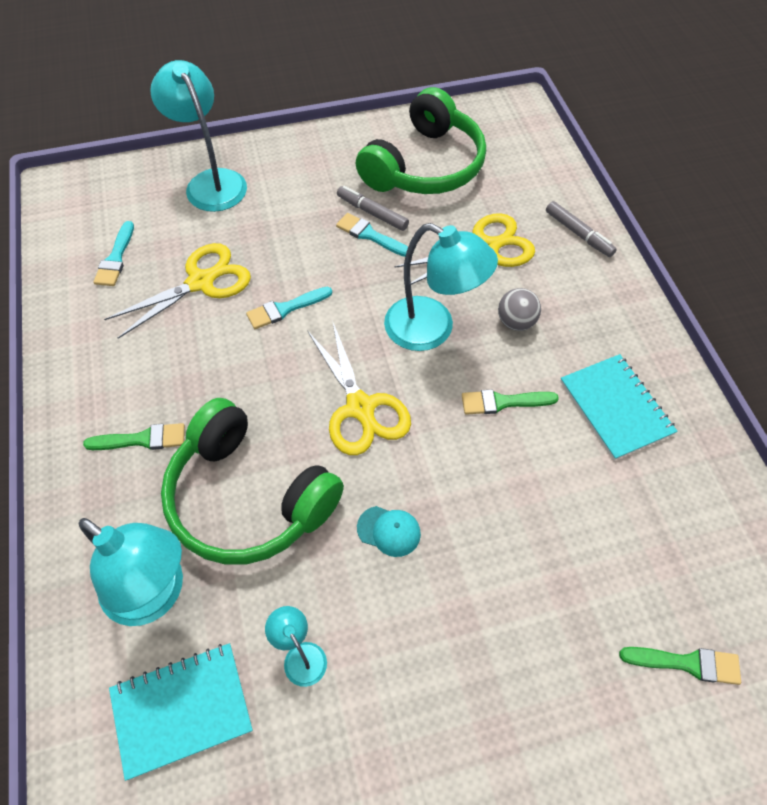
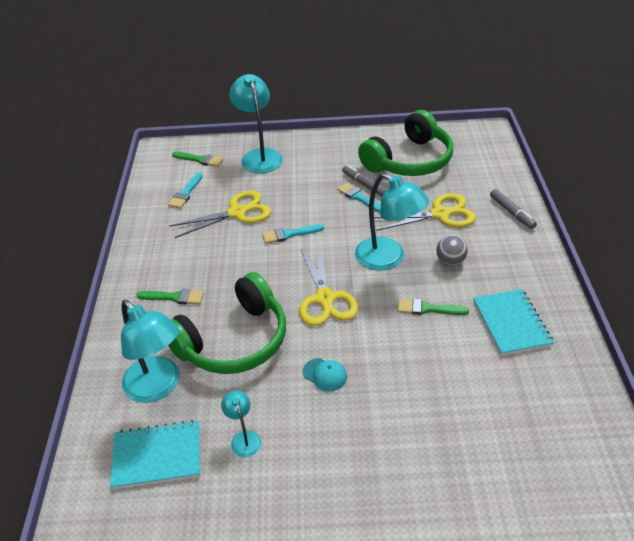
camera: 15 degrees right, 15 degrees down
(248, 498) = (234, 341): green headphones -> green headphones turned 90 degrees counterclockwise
(686, 663) = (523, 492): green brush -> green brush (200, 160)

